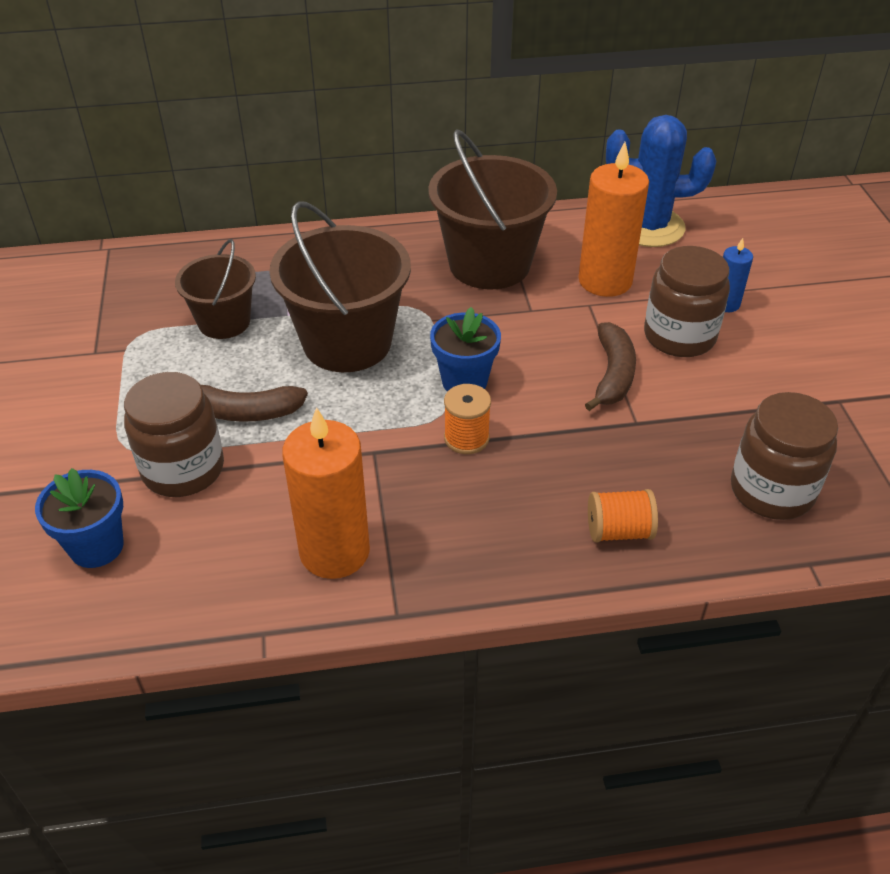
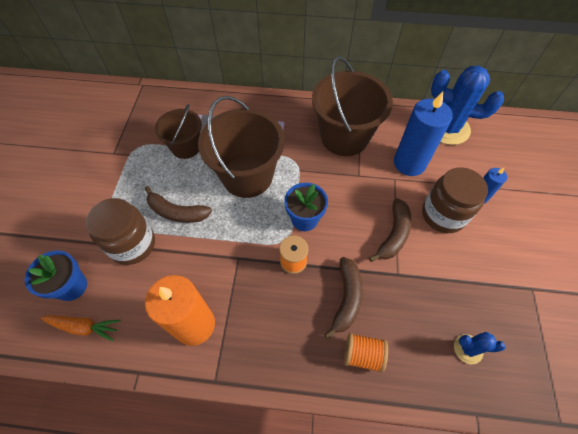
camera: 15 degrees right, 15 degrees up
(142, 595) = (84, 327): none -> orange carrot
(568, 468) = (346, 298): none -> brown banana
(605, 281) = (409, 163): orange candle -> blue candle
(771, 490) = (468, 349): brown jar -> blue cactus

